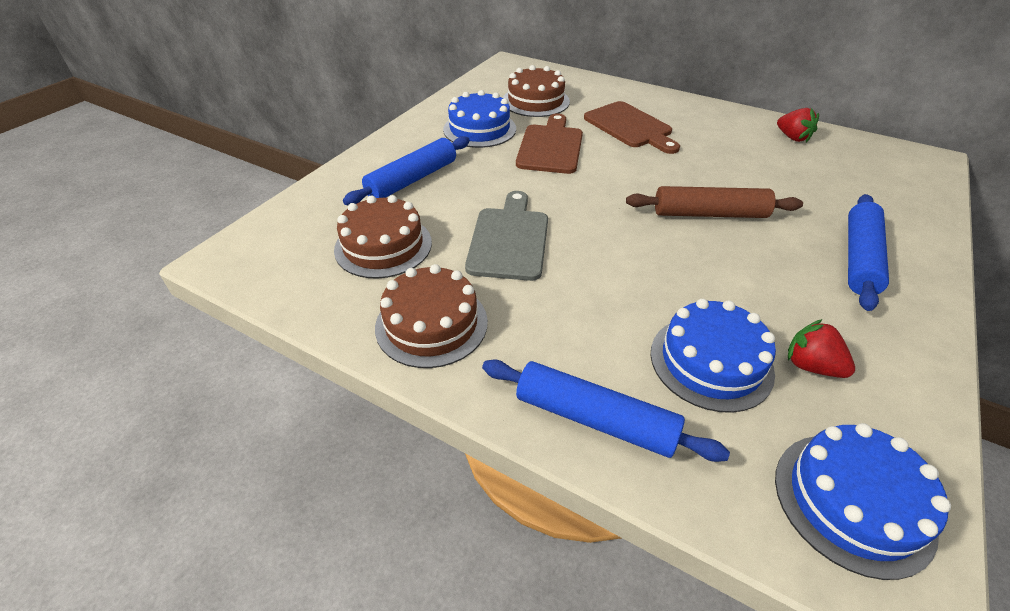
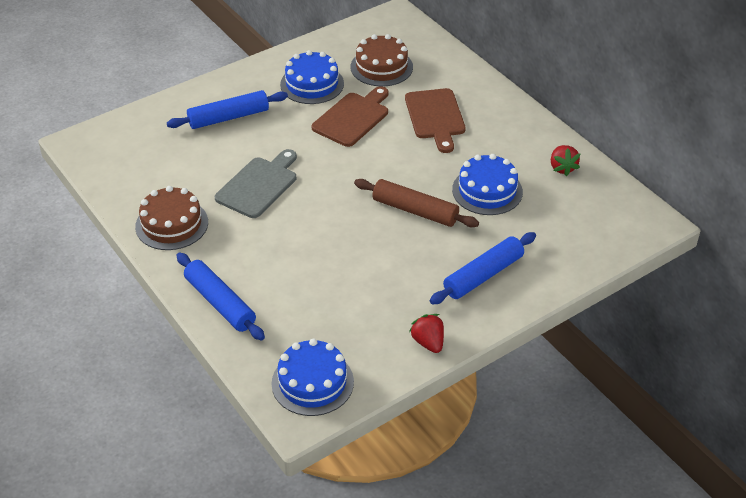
camera: 25 degrees right, 0 degrees up
(383, 246) = (176, 164): brown cake -> none
(711, 362) = (311, 299): blue cake -> blue cake (487, 191)
(811, 366) = (367, 321): red strawberry -> red strawberry (428, 342)

